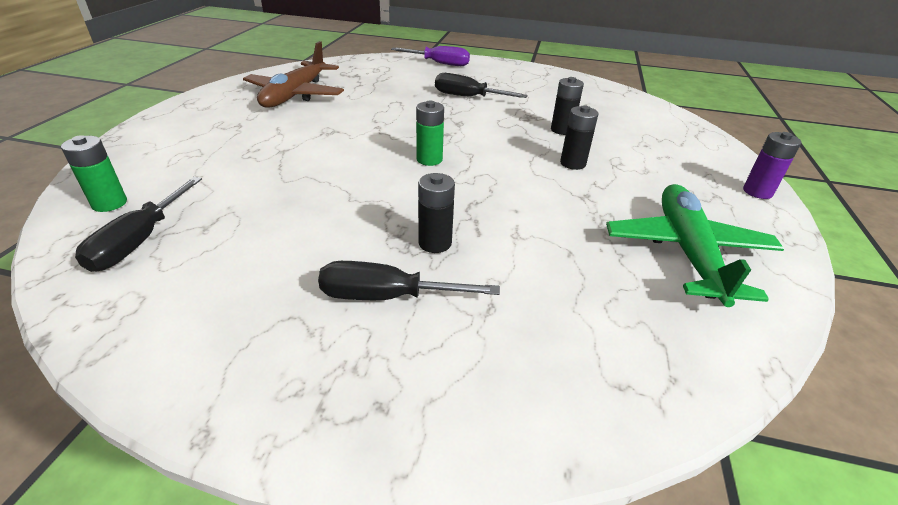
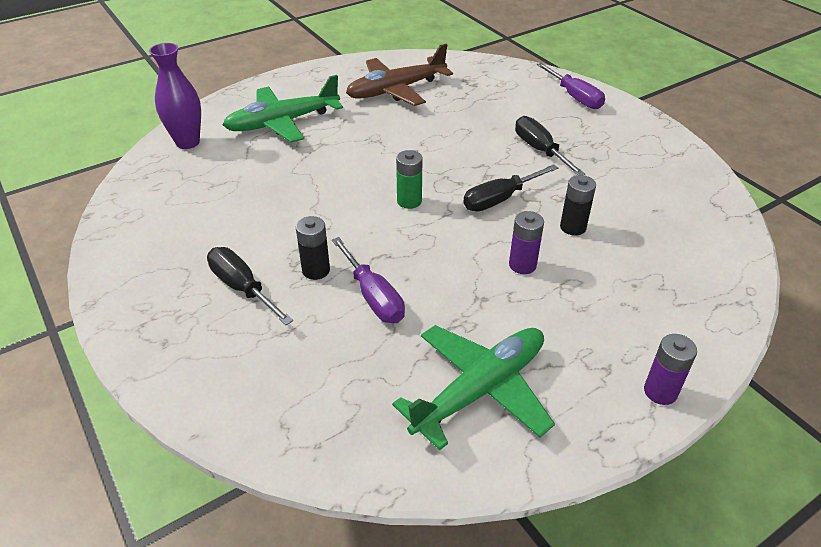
camera: 45 degrees right, 5 degrees up
(109, 203) = (187, 142): green battery -> purple vase
(140, 241) = (175, 178): black screwdriver -> black screwdriver (500, 199)
(213, 148) = (283, 122): none -> green plane
(514, 236) = (373, 296): none -> purple screwdriver
(573, 163) = (522, 265): black battery -> purple battery

